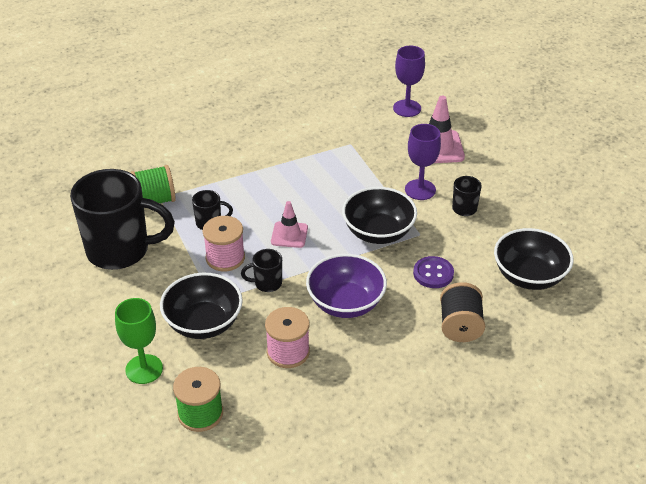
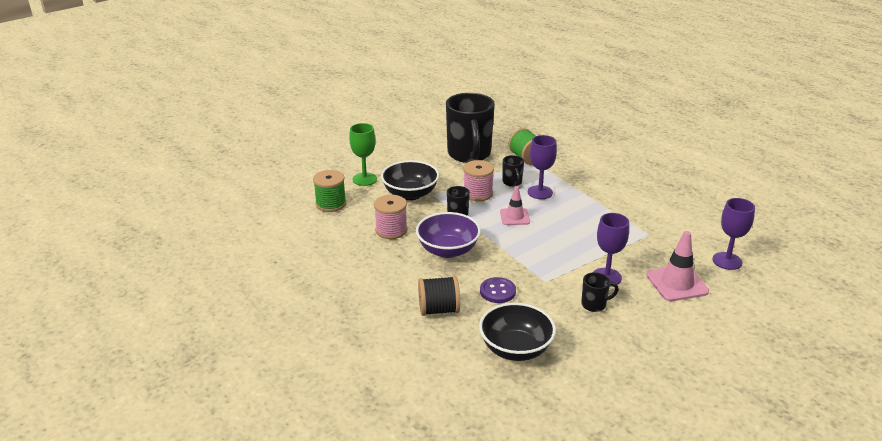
camera: 80 degrees right, 10 degrees down
(241, 204) = (540, 192): none -> purple goblet
(378, 232) = (537, 259): black bowl -> none

